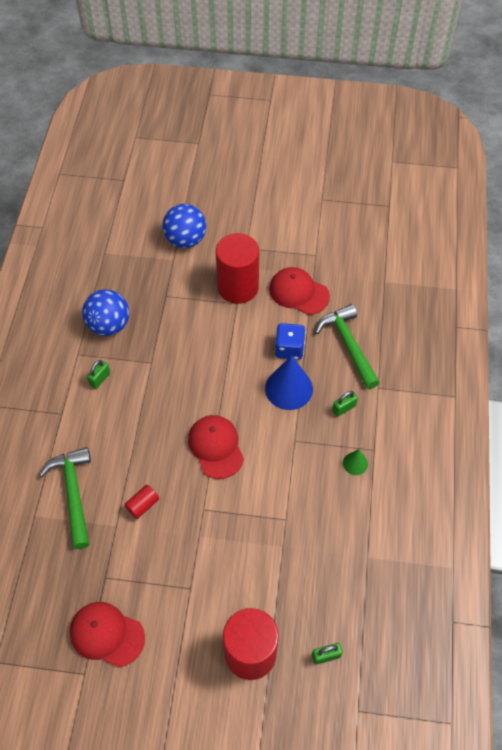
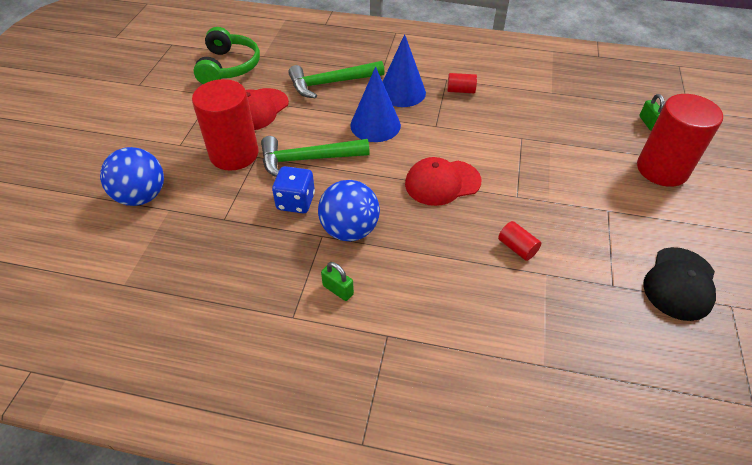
camera: 85 degrees left, 10 degrees down
(73, 493) = (507, 319): green hammer -> green hammer (307, 160)
(107, 634) = (679, 283): red cap -> black cap
(109, 325) = (253, 279): blue ball -> blue ball (350, 230)
(289, 349) = (327, 121): blue dice -> blue dice (296, 202)
(344, 408) = (402, 92): green padlock -> blue cone
(355, 463) = (460, 90): green cone -> red cylinder
(360, 258) = (229, 67): none -> green headphones

